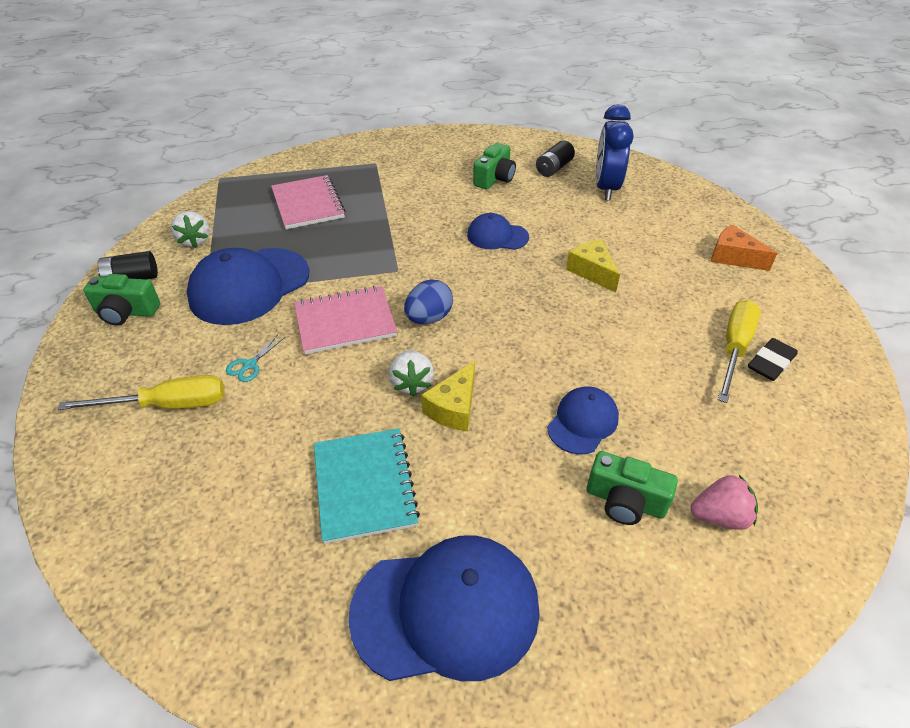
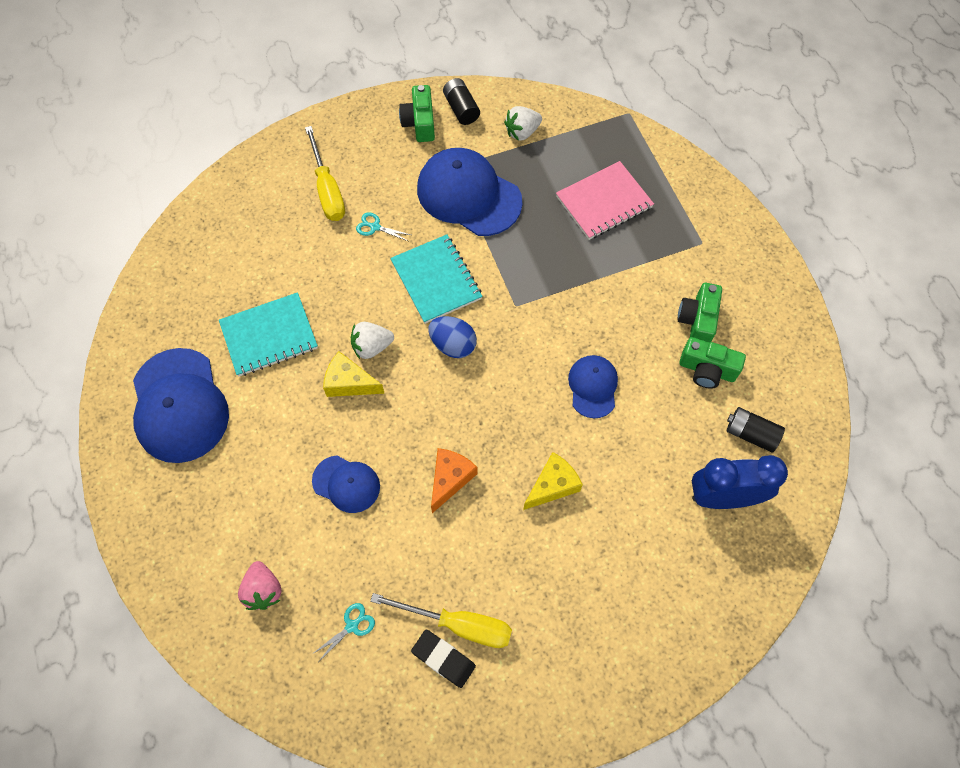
camera: 80 degrees right, 20 degrees up
(345, 322) = (436, 280): pink notebook -> turquoise notebook
(625, 501) = (271, 518): green camera -> green camera (697, 320)
(733, 257) = (613, 642): orange cheese -> orange cheese (450, 479)
(750, 432) = (352, 626): none -> turquoise scissors

